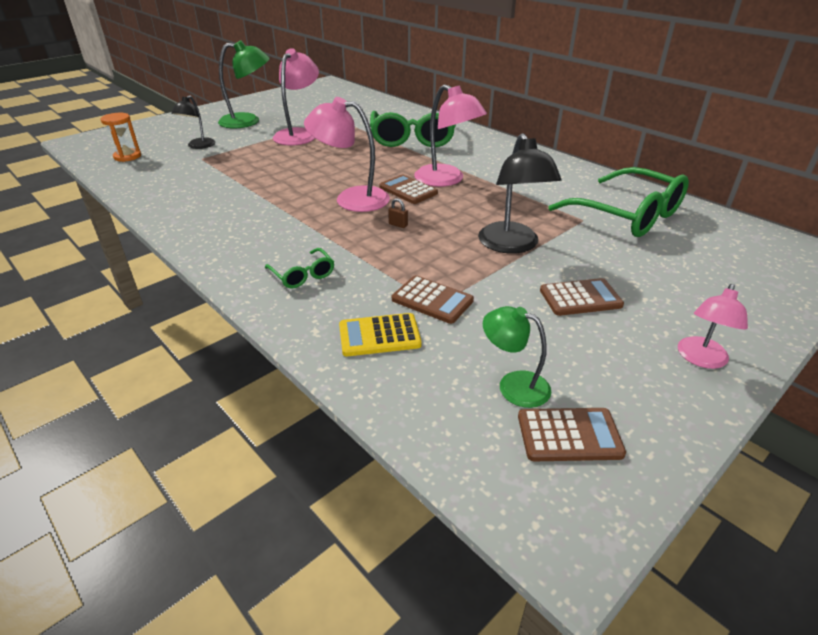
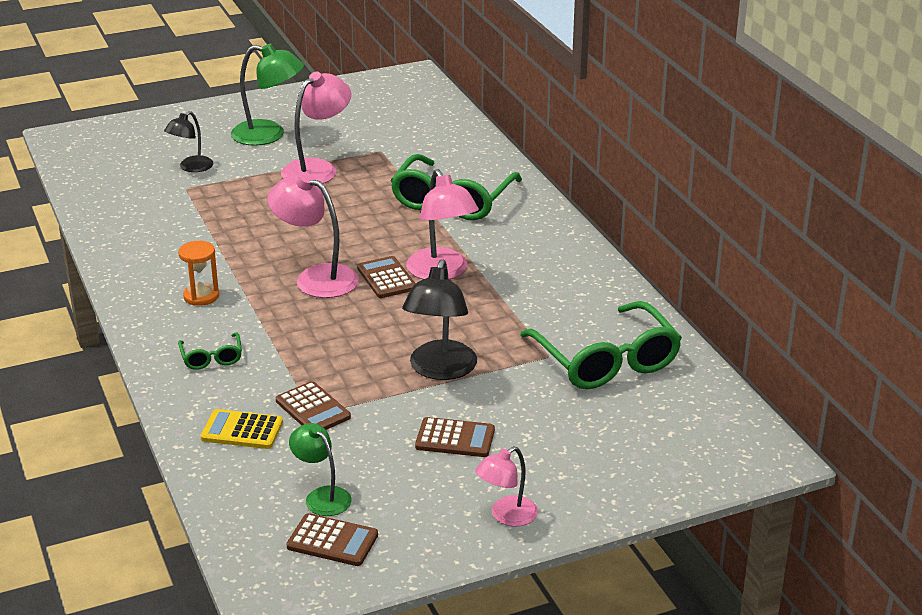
camera: 20 degrees right, 5 degrees down
(127, 156) = (108, 170): orange hourglass -> orange hourglass (201, 296)
(398, 225) = (342, 321): brown padlock -> none

